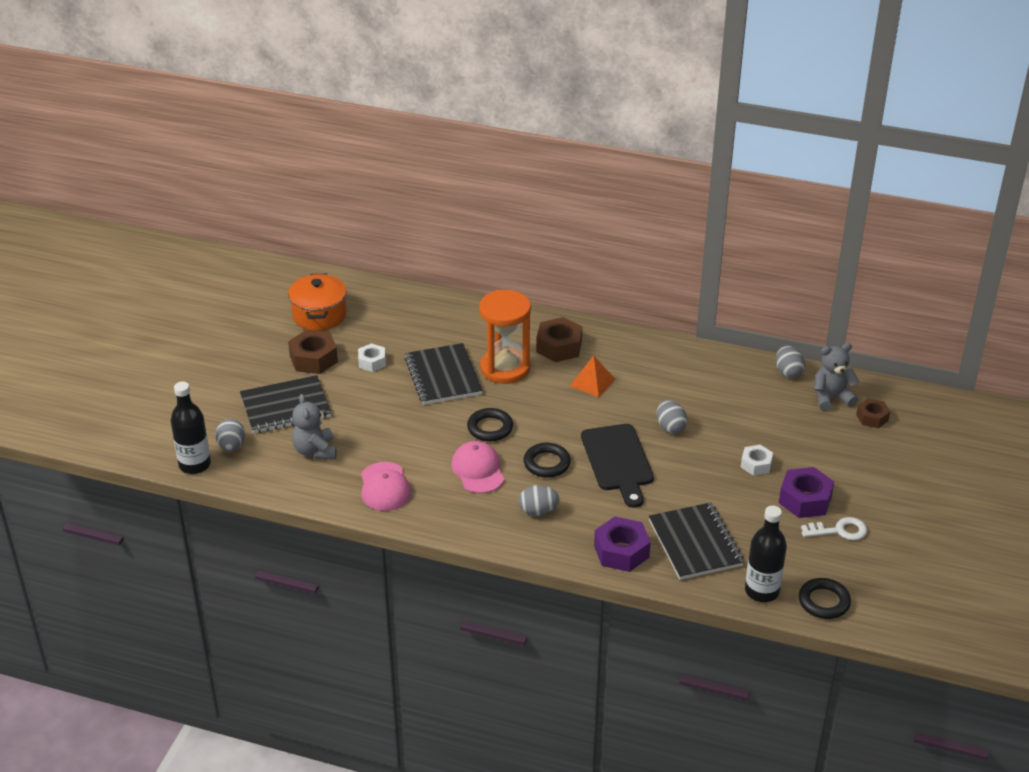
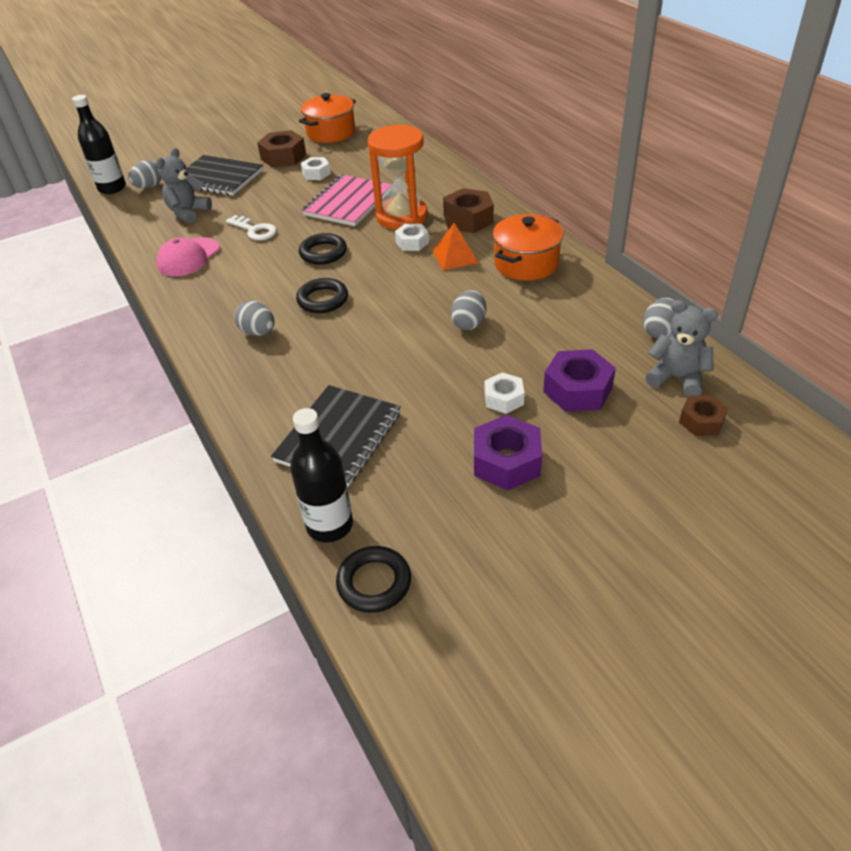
camera: 45 degrees right, 5 degrees up
(443, 376) = (348, 203): black notebook -> pink notebook
(478, 470) = (266, 278): pink cap -> none
(545, 386) = (412, 242): none -> white nut
(618, 461) = (381, 328): black cutting board -> none
(621, 551) = (267, 404): purple nut -> purple nut (577, 390)
(648, 363) = (526, 263): none -> orange pot
(839, 531) = (499, 516): white key -> white key (254, 230)

